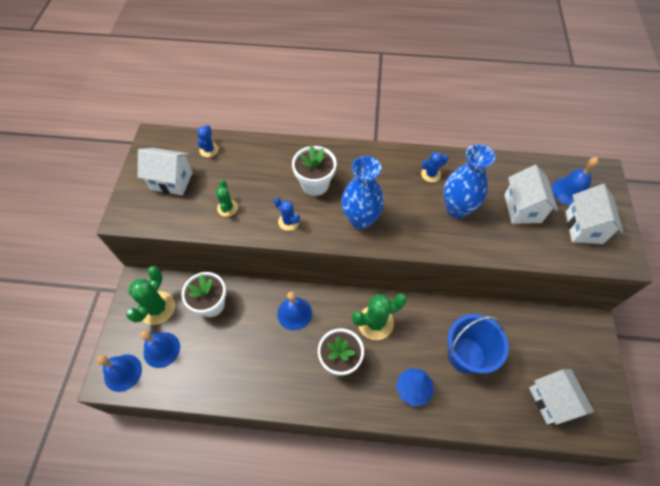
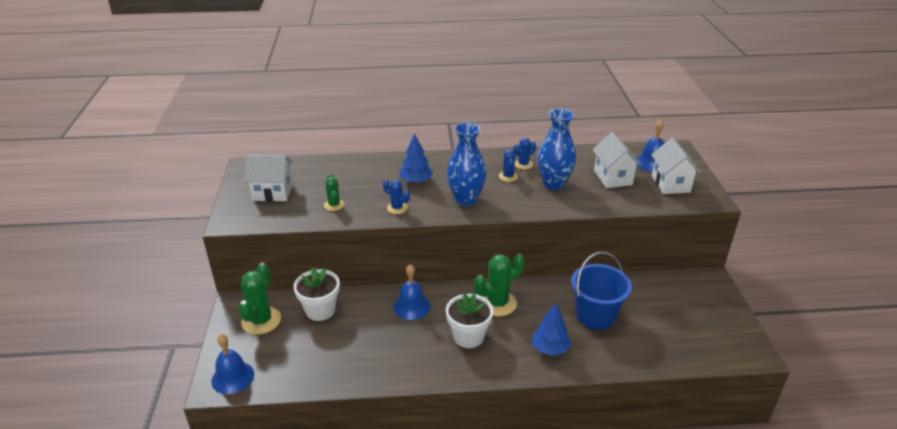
camera: 10 degrees left, 25 degrees down
(161, 349) = (273, 353): blue bell -> none
(209, 150) = (305, 168): blue cactus -> blue cactus (508, 176)
(315, 184) = (416, 181): white flower pot -> blue tree
(551, 401) = (689, 339): white house -> none

